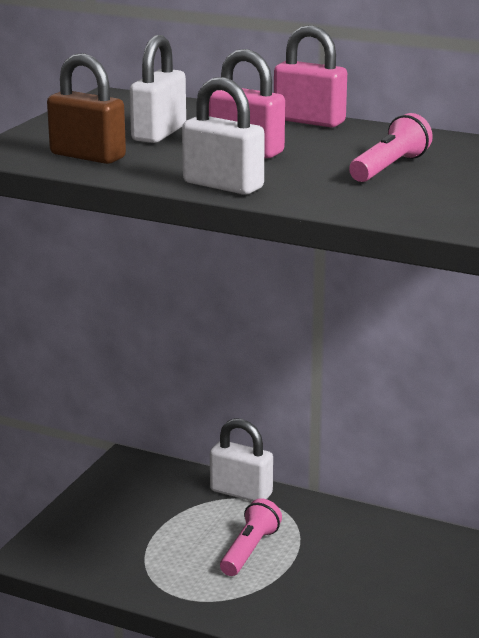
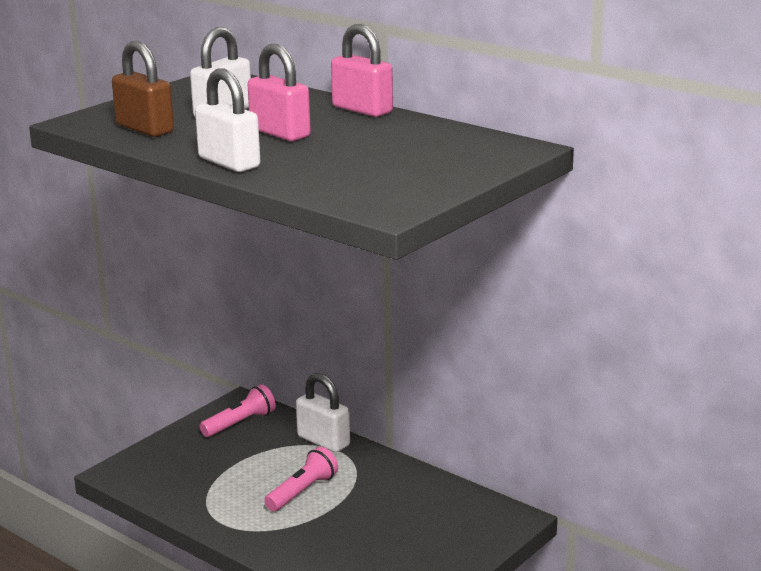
camera: 15 degrees right, 0 degrees up
(389, 168) = (386, 157): pink flashlight -> pink flashlight (240, 423)

